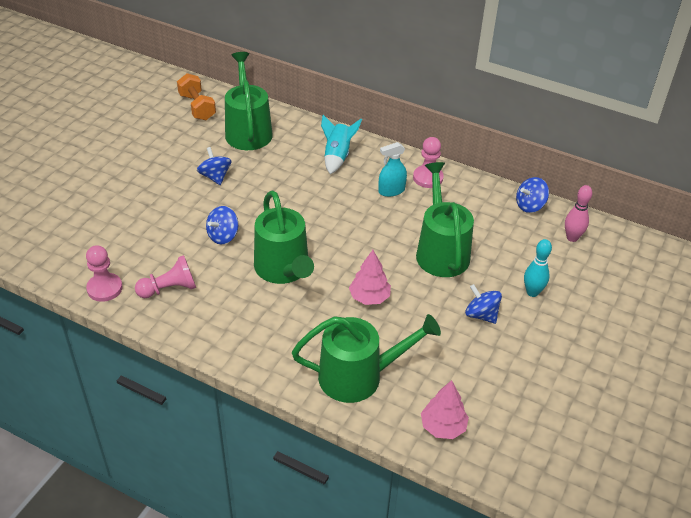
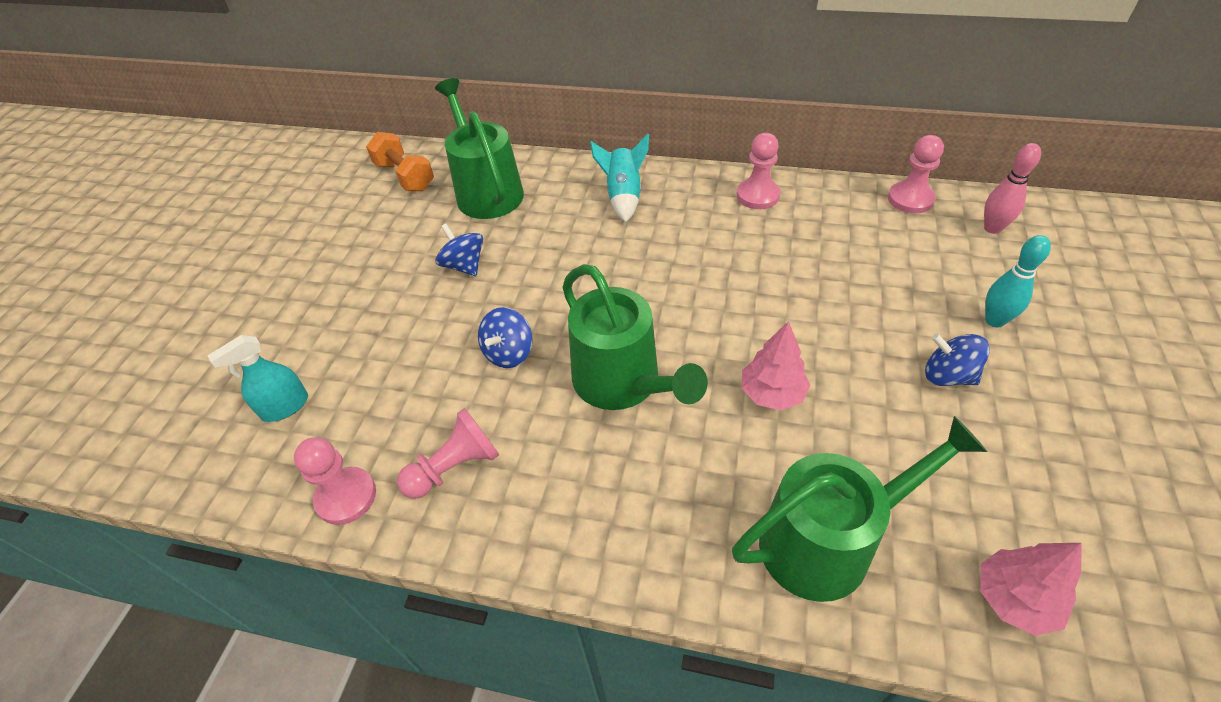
camera: 10 degrees left, 5 degrees up
(391, 191) = (719, 224): turquoise spray bottle -> turquoise spray bottle (285, 407)
(441, 251) = (834, 293): green watering can -> none
(530, 205) = (910, 199): blue spinning top -> pink pawn

